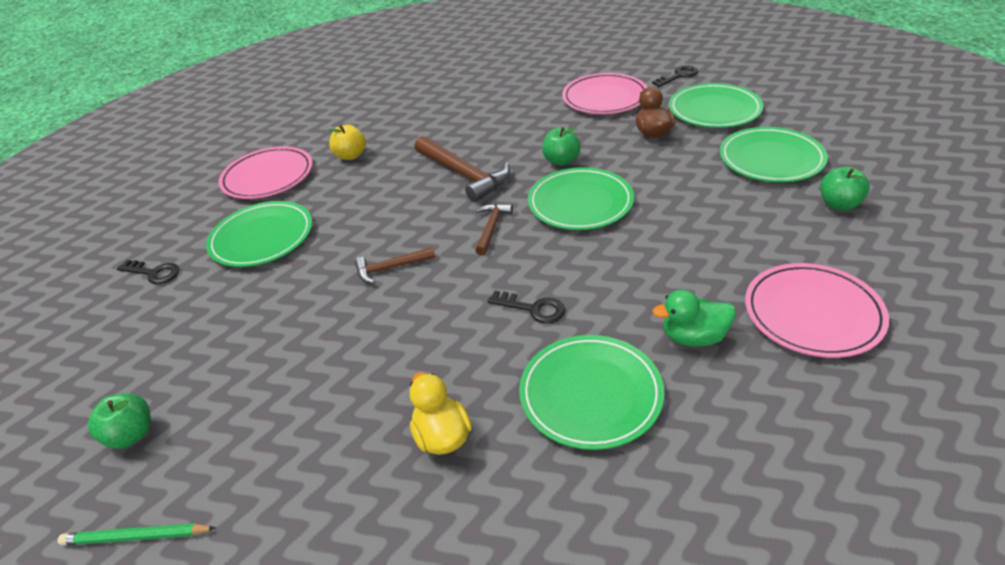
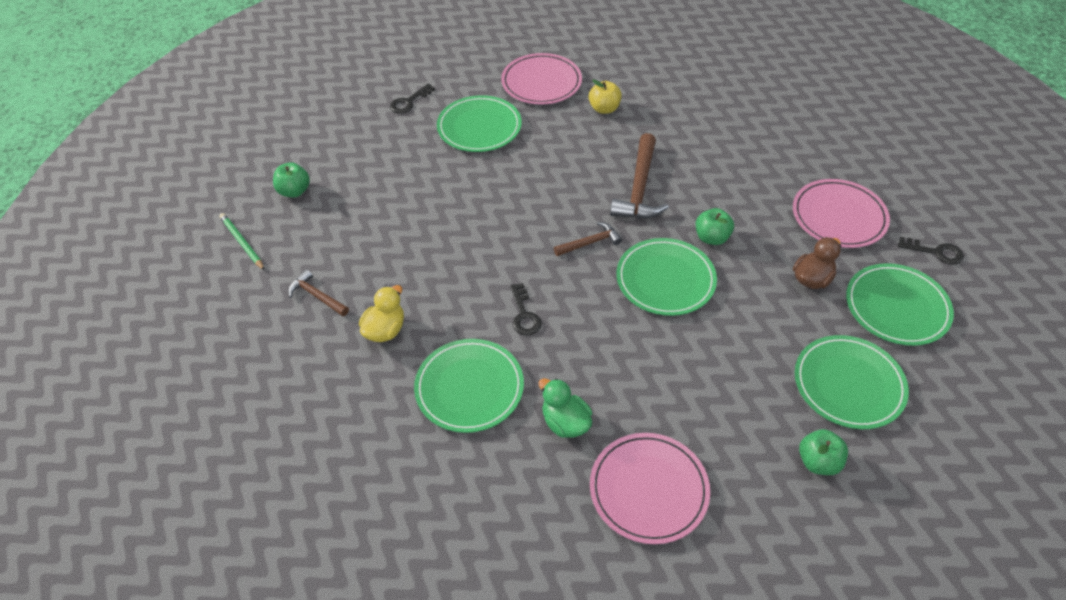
camera: 50 degrees right, 10 degrees up
(154, 273) = (409, 102): black key -> black key turned 60 degrees clockwise
(391, 268) = (503, 213): brown hammer -> brown hammer (317, 296)

